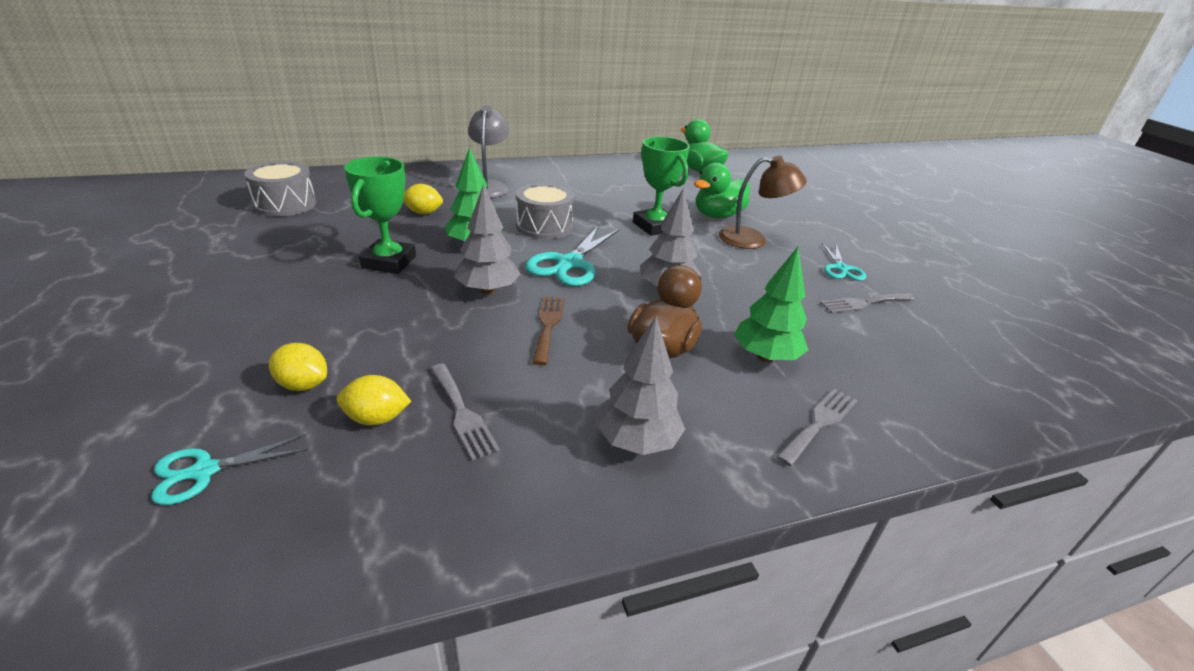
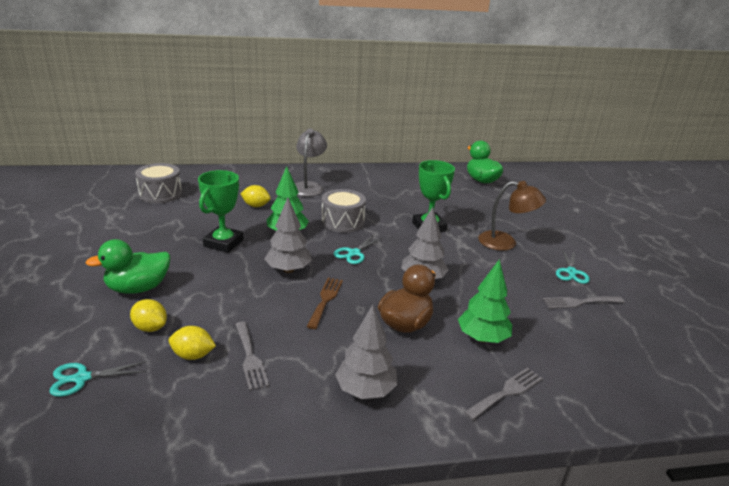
camera: 10 degrees right, 5 degrees down
(570, 263) = (354, 253): turquoise scissors -> turquoise scissors, size x0.61
(717, 215) = (483, 220): green duck -> green duck (138, 288)

